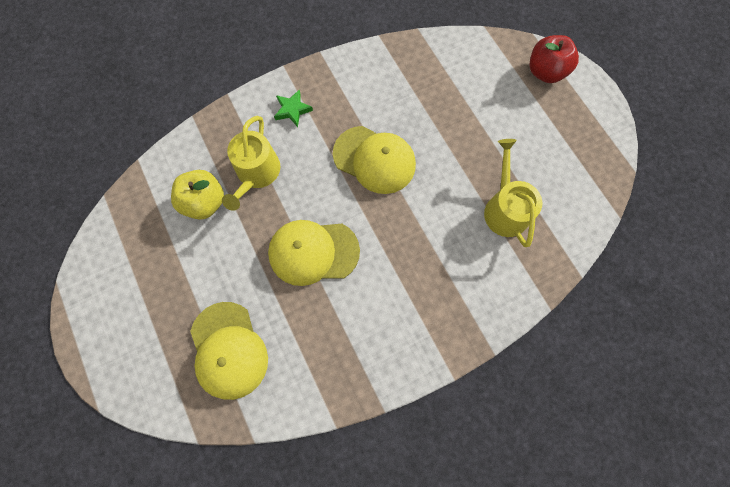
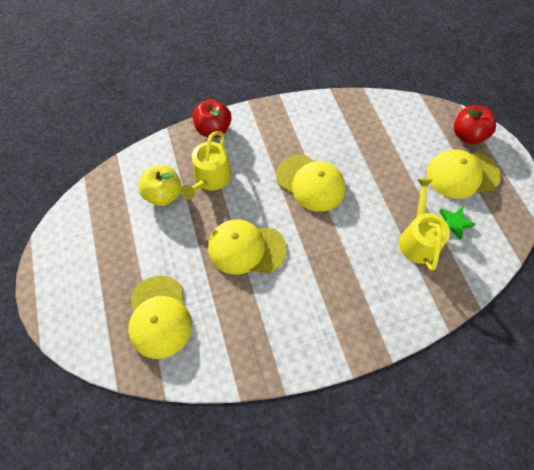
camera: 10 degrees right, 10 degrees down
(249, 110) = (213, 129): none -> red apple
(292, 110) = (249, 134): green star -> green star (454, 223)
(544, 122) = (462, 174): none -> yellow cap

